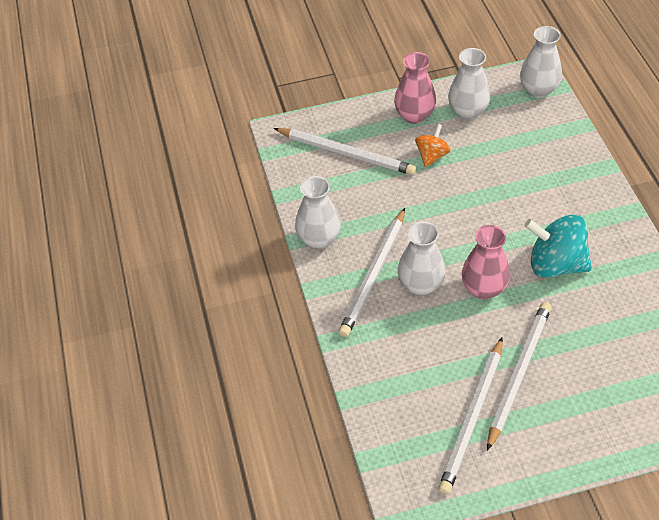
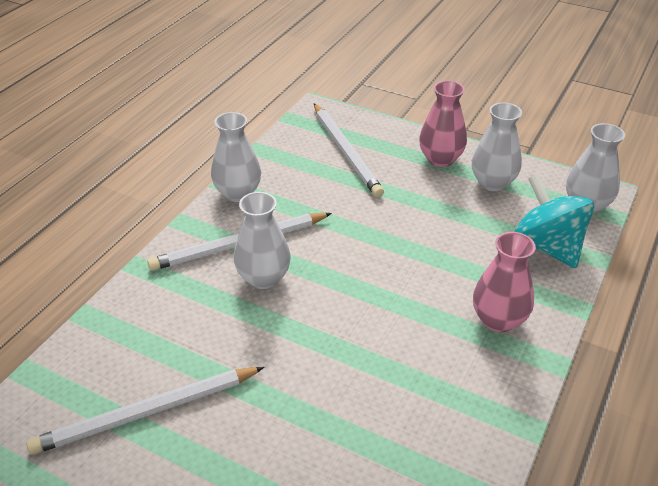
camera: 40 degrees right, 10 degrees down
(432, 156) = (413, 194): orange spinning top -> none
(484, 288) = (311, 319): pink vase -> pink vase (498, 320)
(518, 374) = (237, 411): white pencil -> none
(555, 264) = (405, 349): turquoise spinning top -> turquoise spinning top (547, 246)

